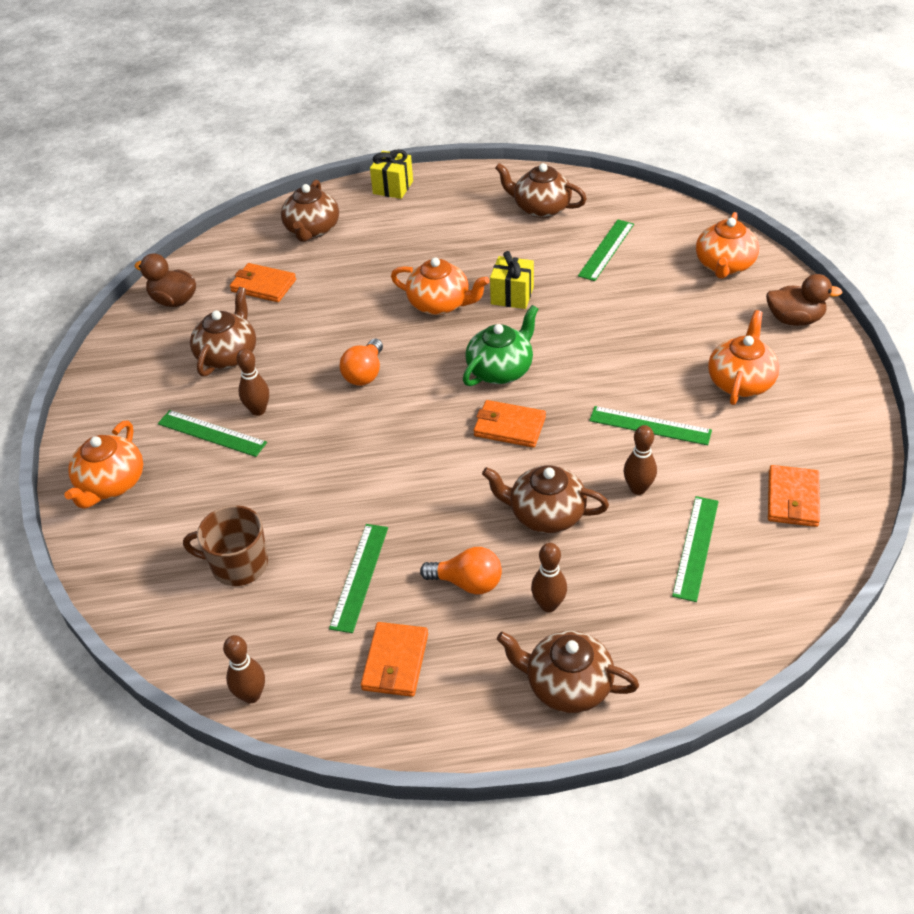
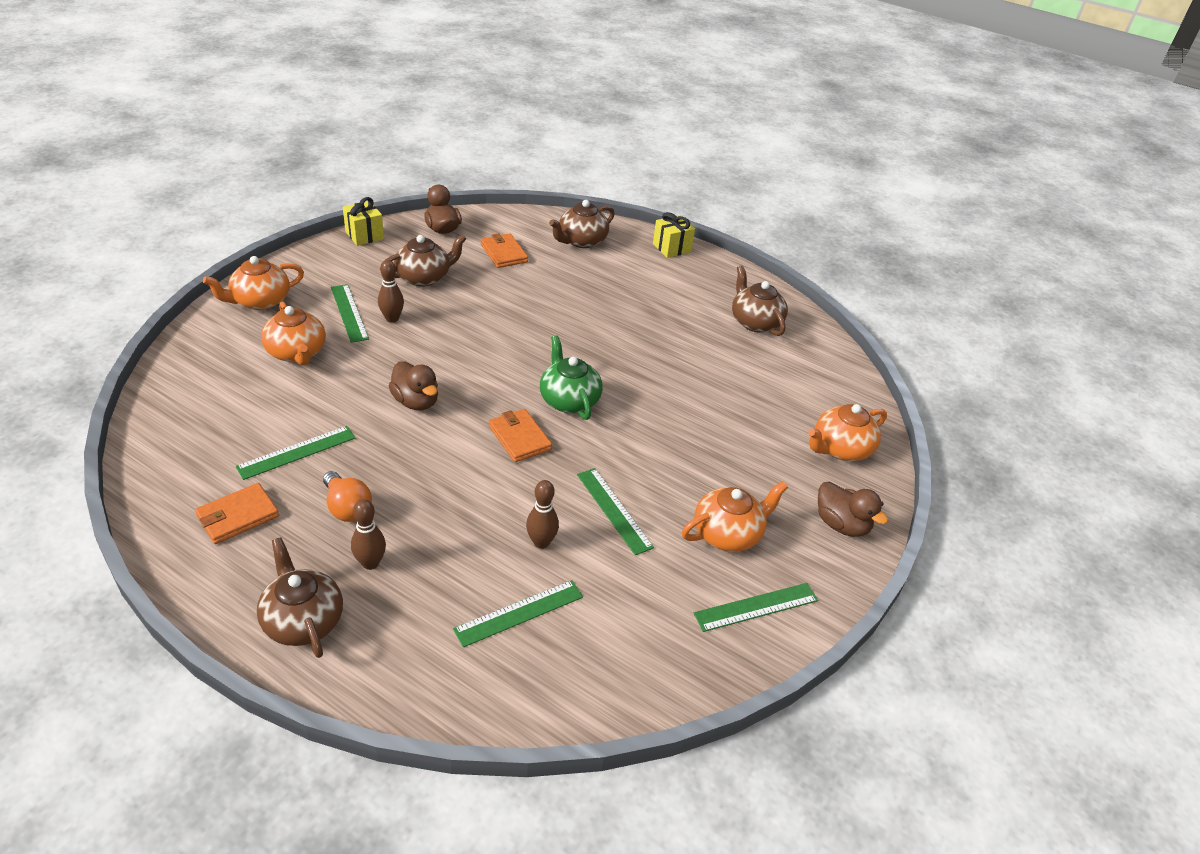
camera: 35 degrees right, 5 degrees down
(238, 565) = (249, 392): brown mug -> none
(251, 695) = (144, 467): brown bowling pin -> none
(364, 373) = (482, 342): orange light bulb -> none
(389, 462) = (416, 402): none -> brown duck
(440, 304) = (593, 334): orange teapot -> orange teapot (297, 353)
(500, 370) = (569, 400): green teapot -> green teapot turned 105 degrees counterclockwise
(512, 296) = (648, 362): yellow gift -> yellow gift (364, 235)
(545, 514) = (457, 508): brown teapot -> none
(606, 250) = (762, 378): green ruler -> green ruler (756, 607)
(792, 499) = (641, 642): orange wallet -> none

